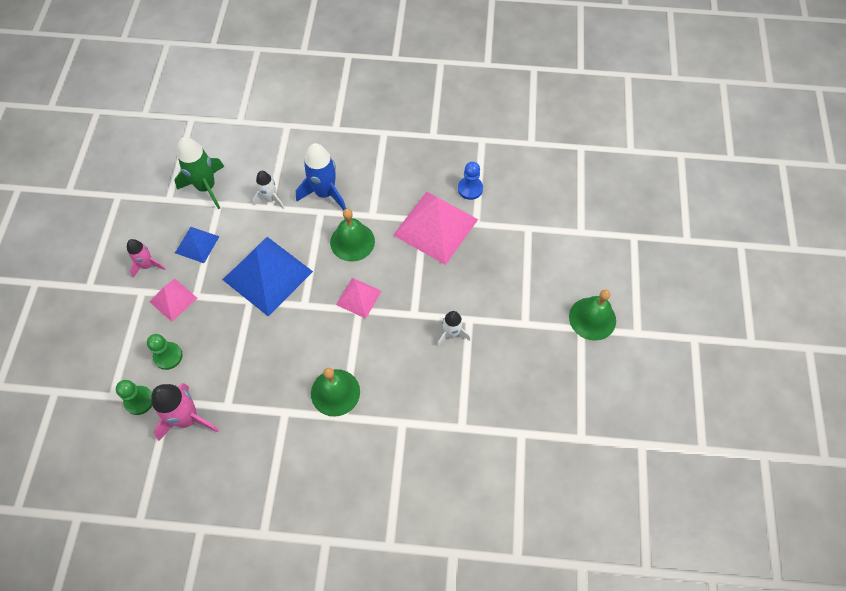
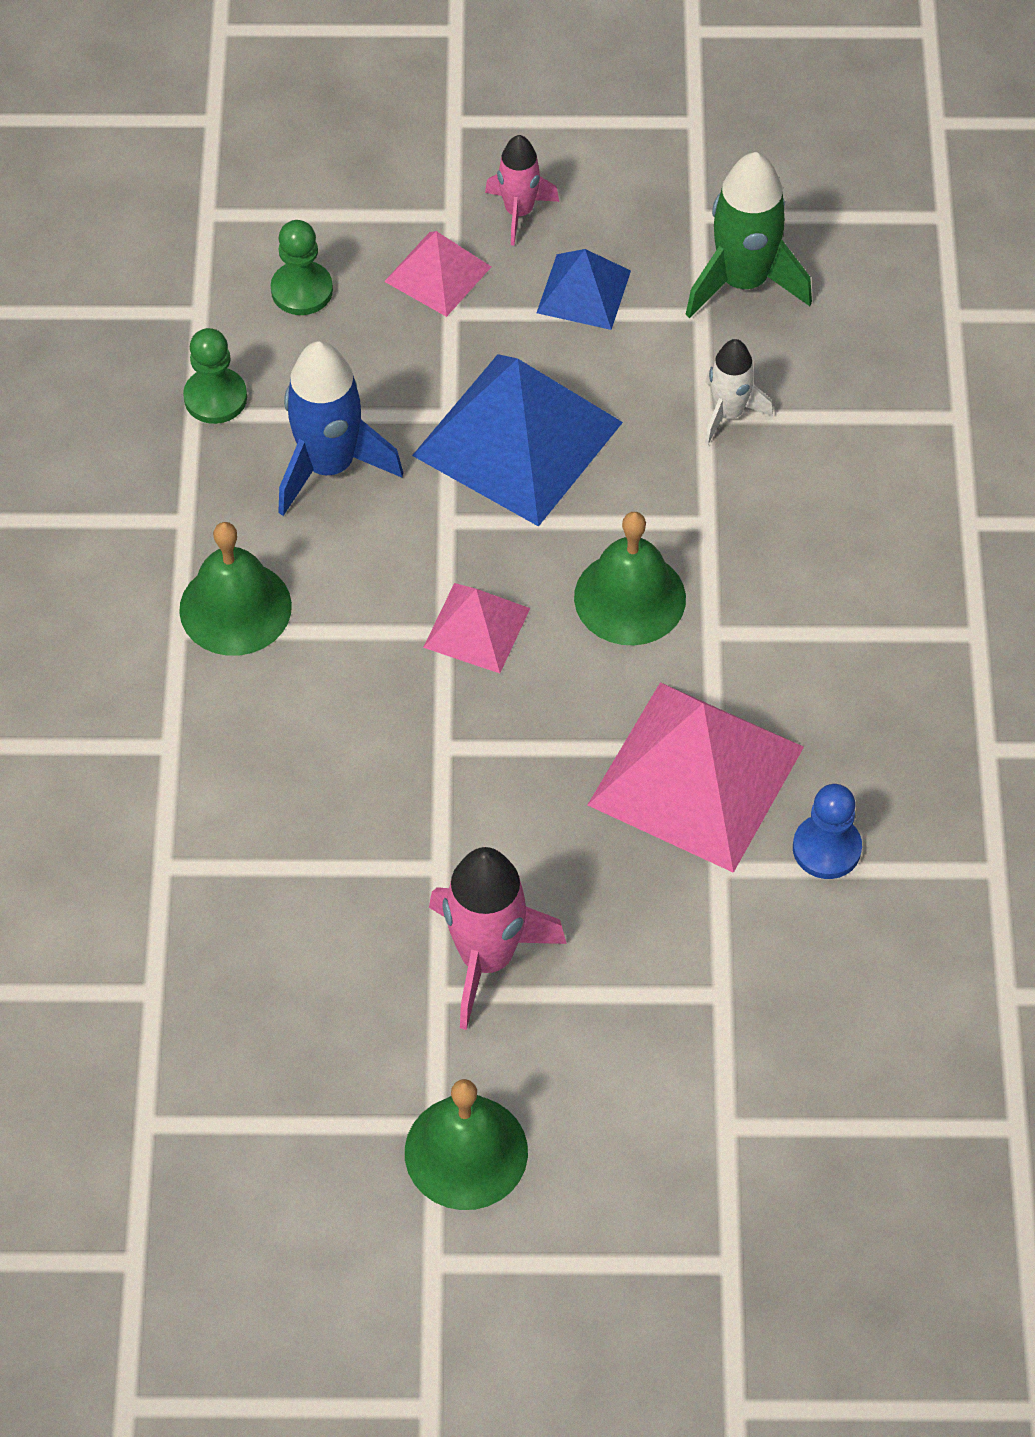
camera: 85 degrees right, 5 degrees down
(139, 400) = (199, 261): green pawn -> green pawn (215, 398)
(188, 418) = (163, 350): pink rocket -> pink rocket (487, 957)
(325, 193) = (762, 523): blue rocket -> blue rocket (329, 465)
(451, 334) = (396, 830): white rocket -> none

